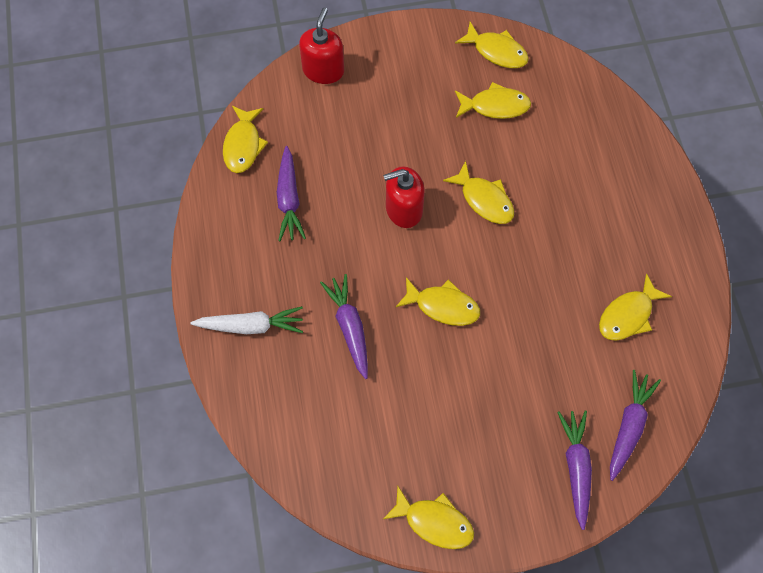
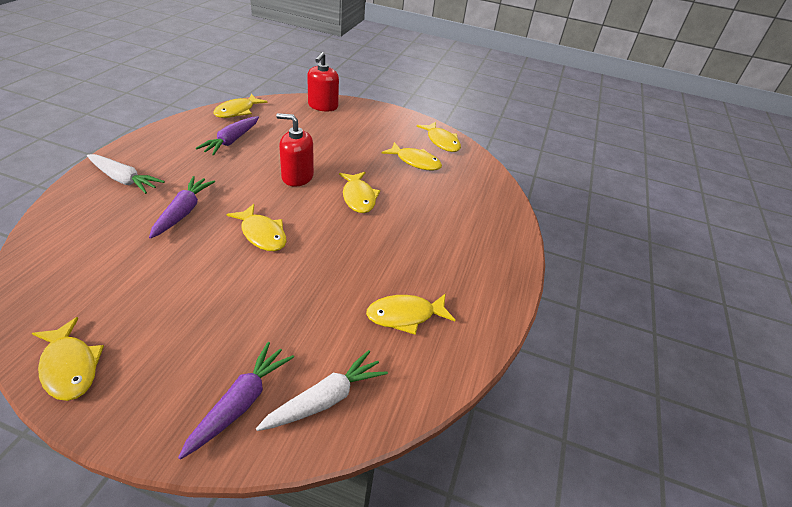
camera: 25 degrees right, 25 degrees down
(323, 70) = (323, 106): red soap dispenser -> red soap dispenser turned 150 degrees clockwise
(629, 426) = (326, 399): purple carrot -> white carrot

